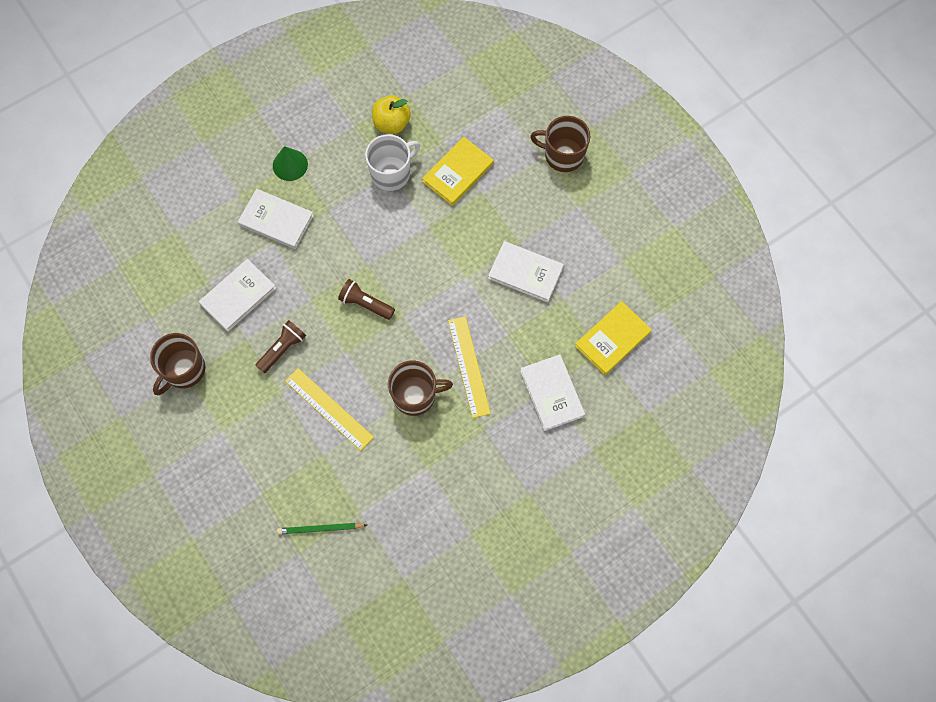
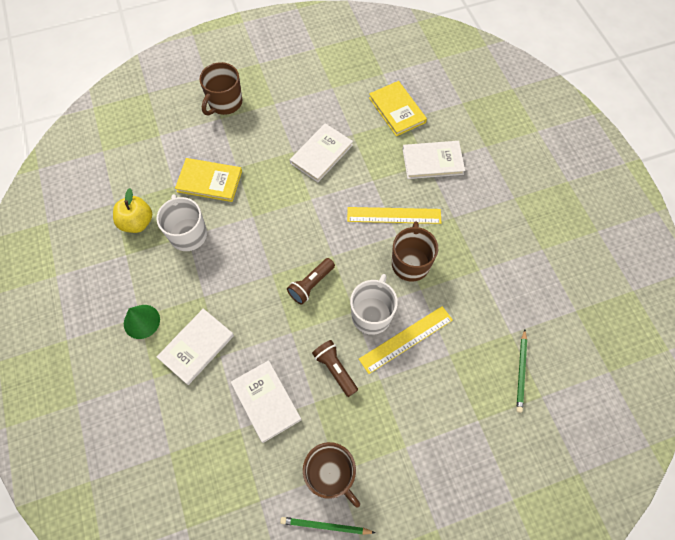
camera: 75 degrees left, 5 degrees down
(139, 377) = (325, 526): none -> green pencil
(347, 370) = (372, 314): none -> white mug
(458, 173) = (209, 181): yellow book -> yellow book turned 45 degrees counterclockwise

